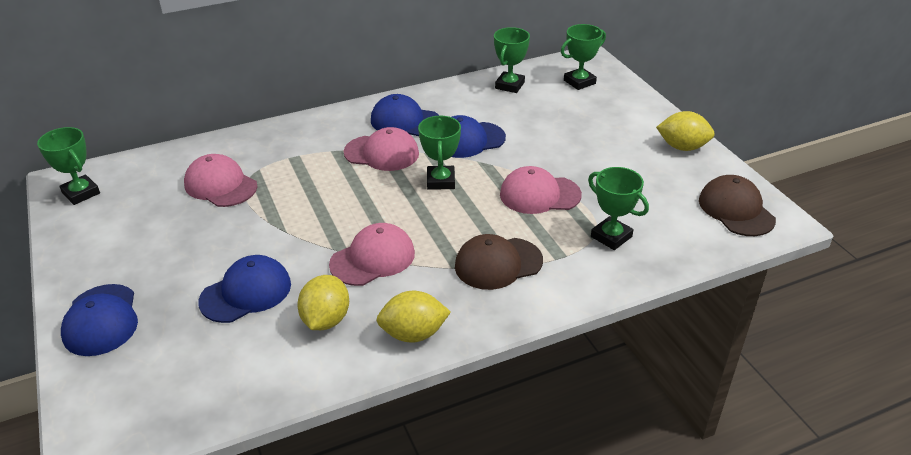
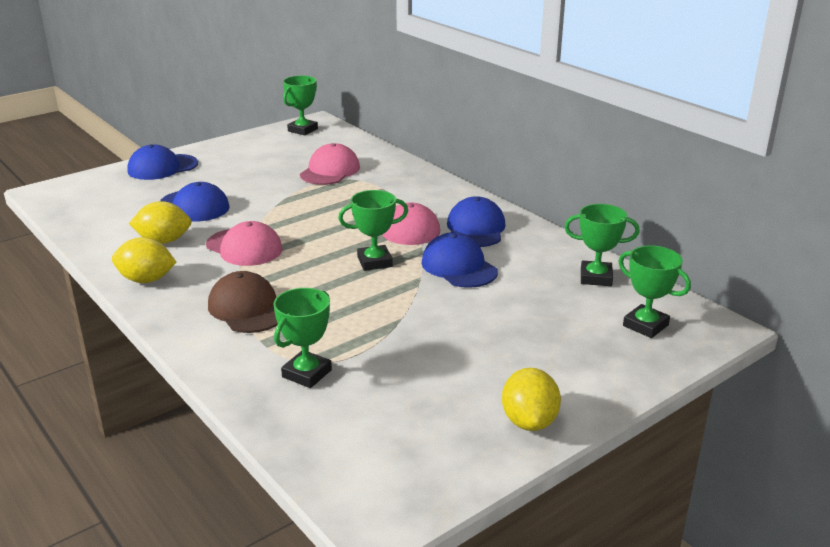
camera: 75 degrees right, 10 degrees down
(413, 334) = (146, 280): yellow lemon -> yellow lemon turned 60 degrees counterclockwise
(539, 194) = (372, 320): pink cap -> none
(736, 210) = (392, 474): brown cap -> none

